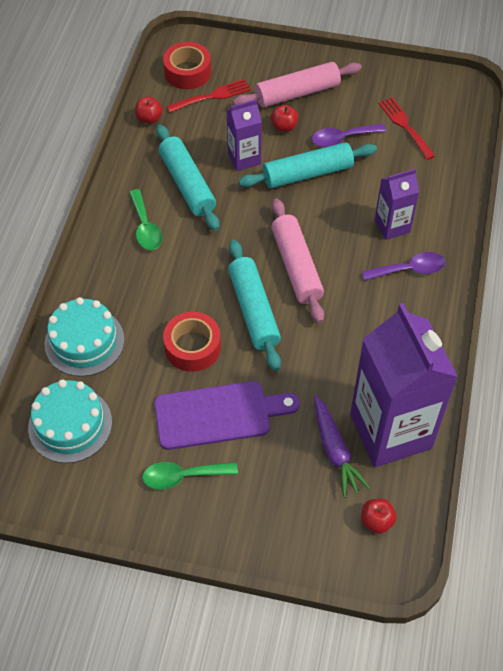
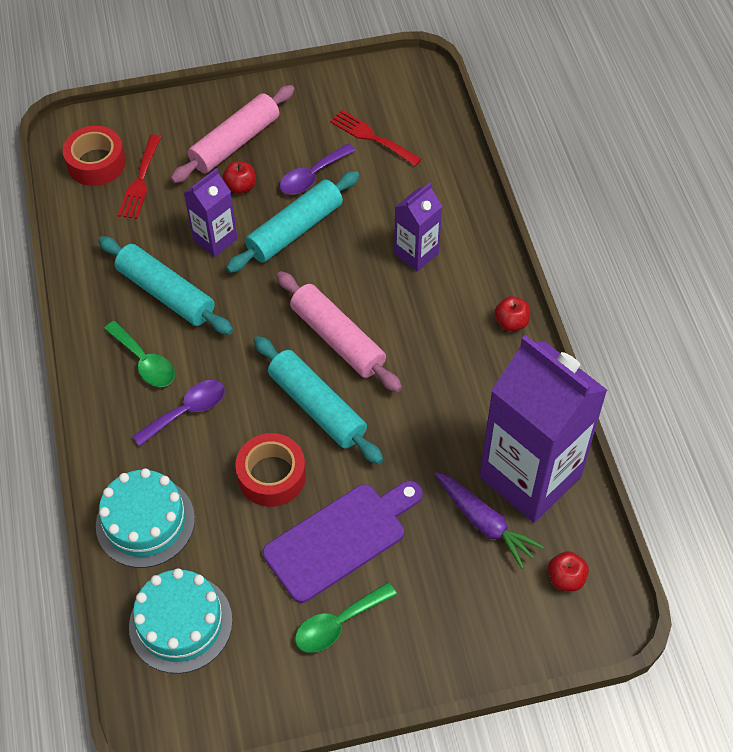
camera: 25 degrees left, 0 degrees up
(149, 118) = (80, 234): red apple -> red apple (511, 322)
(212, 96) = (140, 181): red fork -> red fork turned 150 degrees clockwise
(409, 269) = (459, 294): purple spoon -> purple spoon (187, 411)

